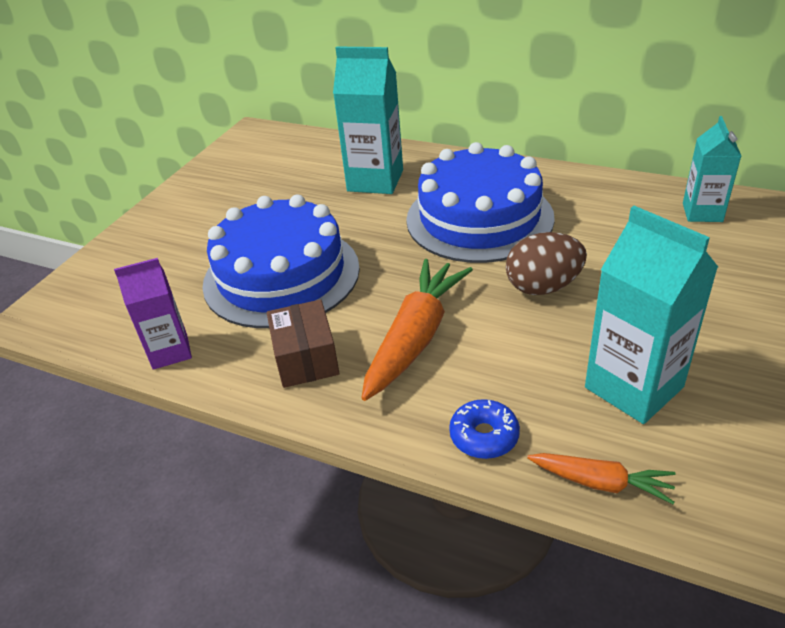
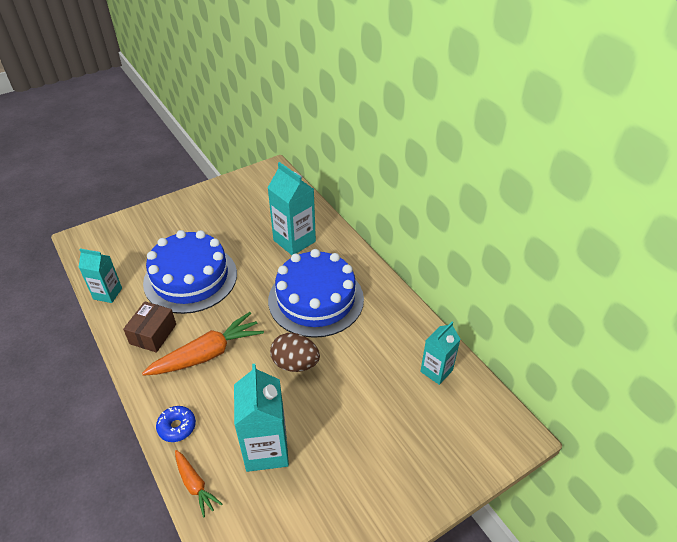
camera: 30 degrees right, 5 degrees up
(170, 352) = (107, 293): purple carton -> turquoise carton

